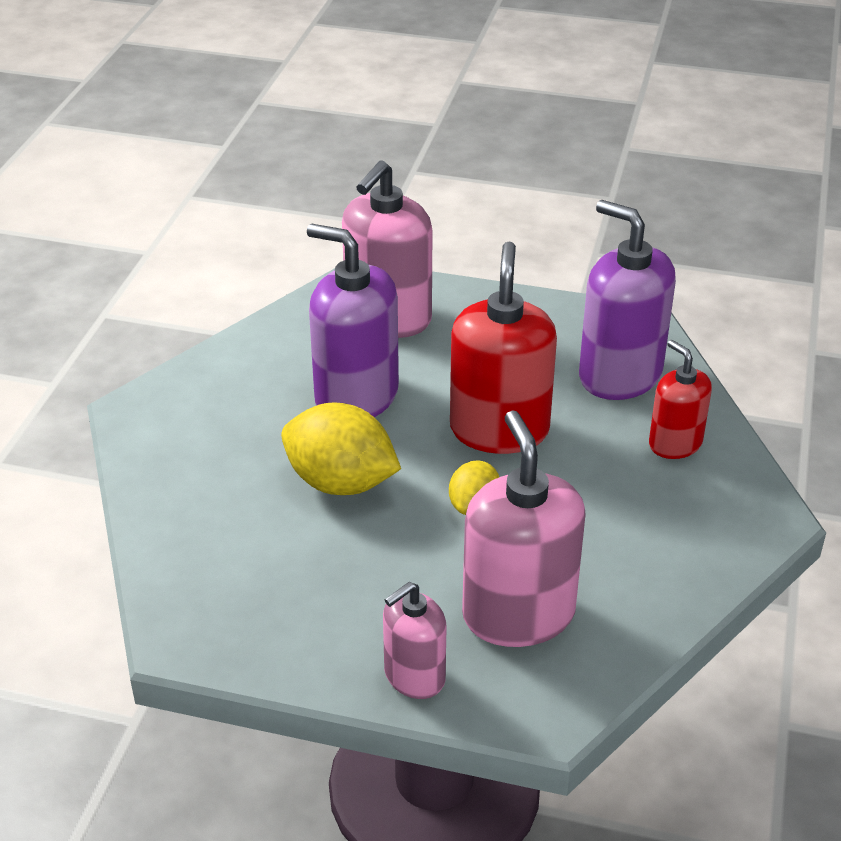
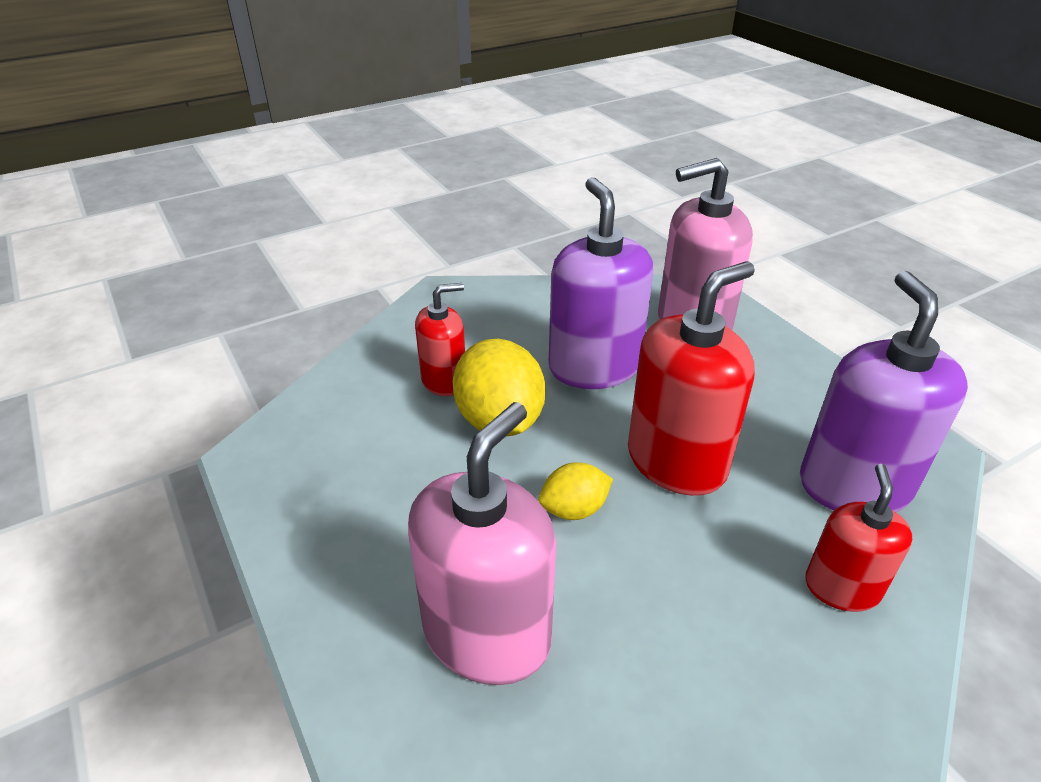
camera: 45 degrees right, 0 degrees up
(251, 481) = (444, 380): none -> red soap dispenser
(414, 676) = (339, 616): pink soap dispenser -> none

